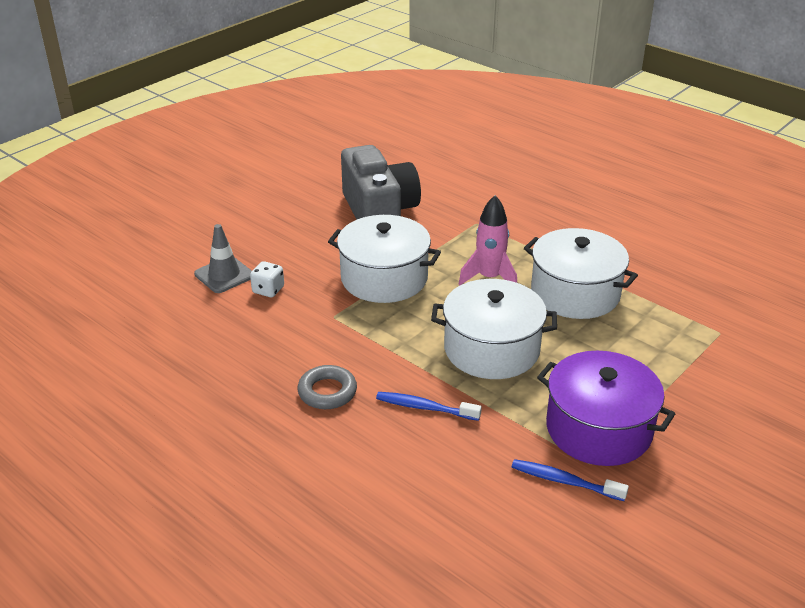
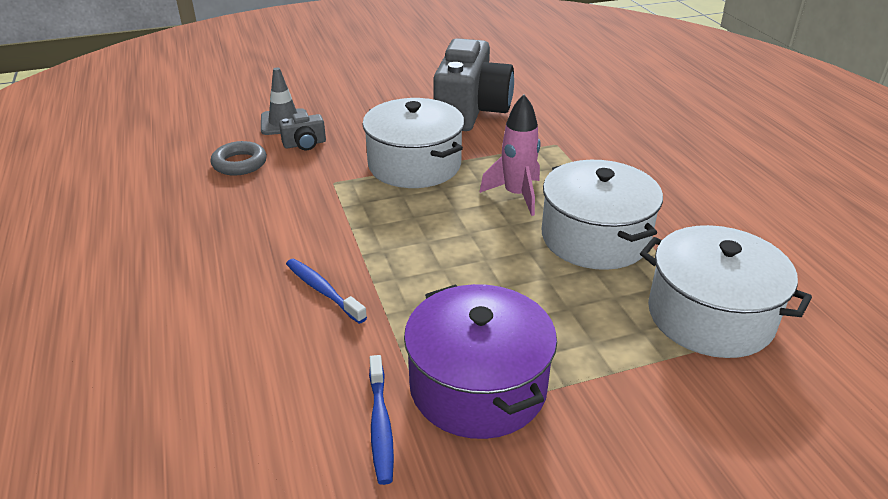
camera: 30 degrees right, 0 degrees up
(268, 290) = (304, 144): white dice -> grey camera
(327, 392) = (254, 243): grey ring -> grey ring (239, 163)
(491, 349) = (448, 261): white pot -> white pot (710, 316)
(564, 481) = (380, 426): blue toothbrush -> blue toothbrush turned 150 degrees counterclockwise

